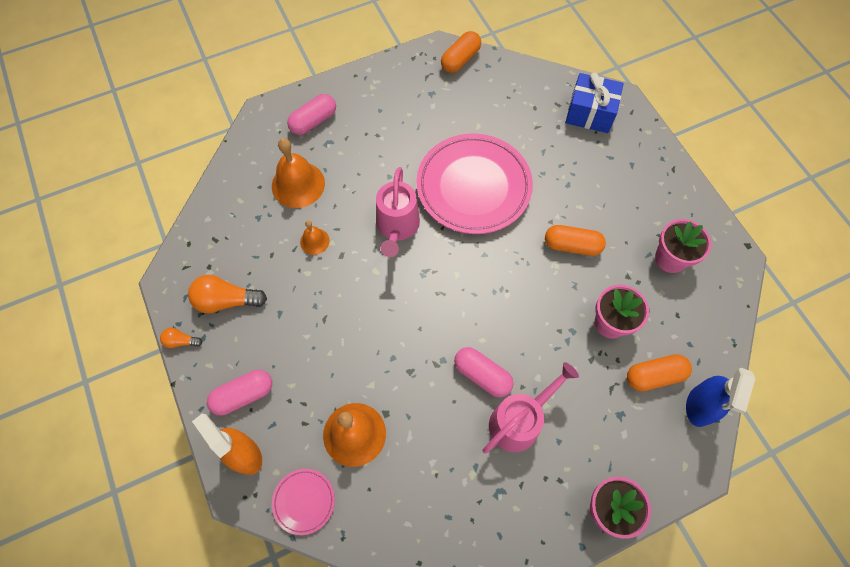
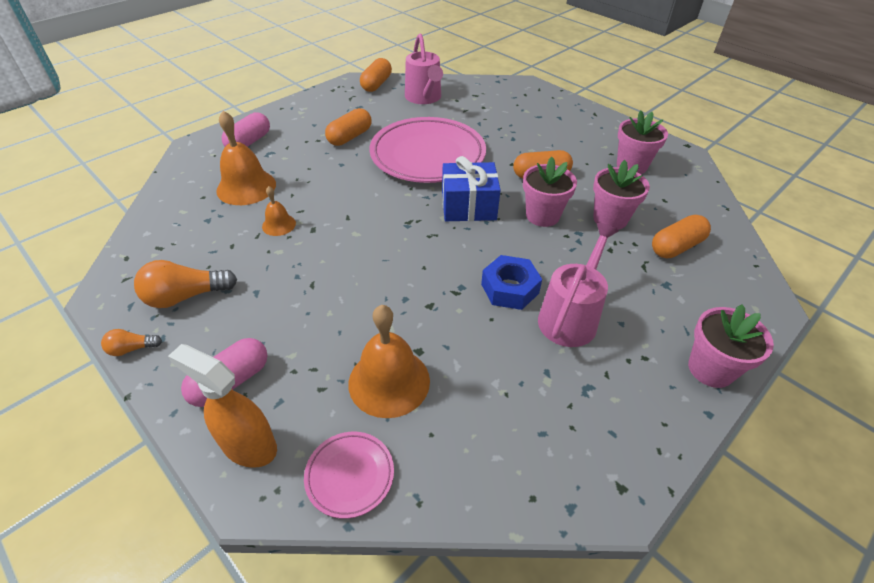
camera: 20 degrees left, 20 degrees down
(397, 227) = (365, 197): pink watering can -> pink watering can (424, 98)
(408, 139) = (349, 137): none -> orange capsule
(482, 375) = (510, 288): pink capsule -> blue nut
(549, 300) = (542, 215): none -> pink flower pot
(590, 113) = (505, 95): blue gift -> blue gift (468, 206)
(699, 406) = (733, 258): blue spray bottle -> none

